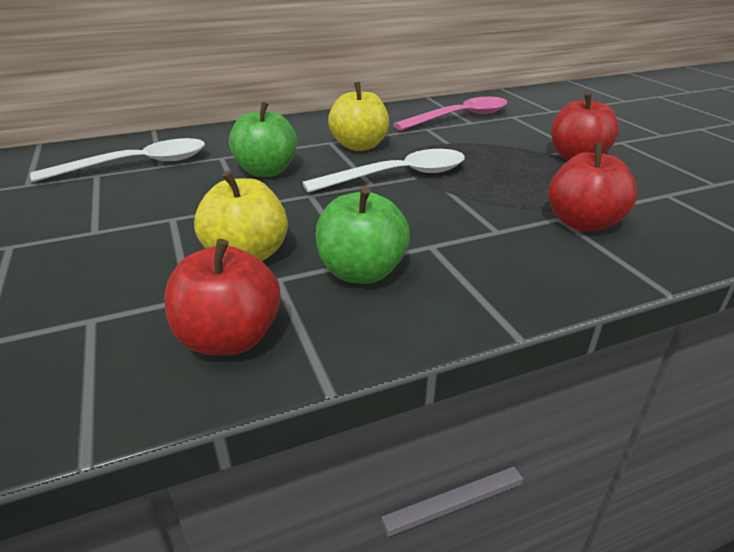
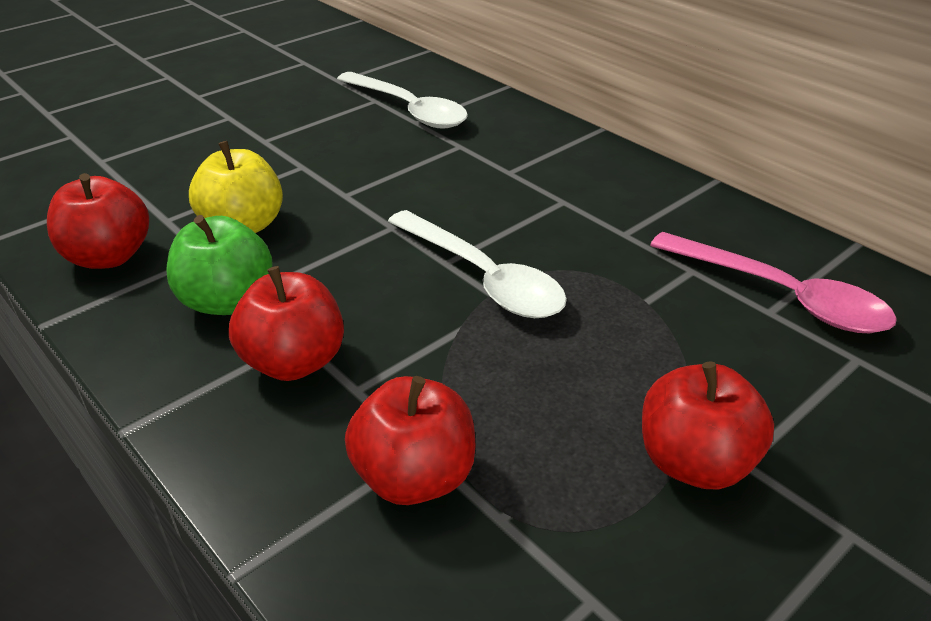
camera: 70 degrees right, 5 degrees up
(266, 171) = (438, 183): green apple -> none
(359, 146) = (565, 226): yellow apple -> none
(459, 250) = (294, 362): none -> red apple

